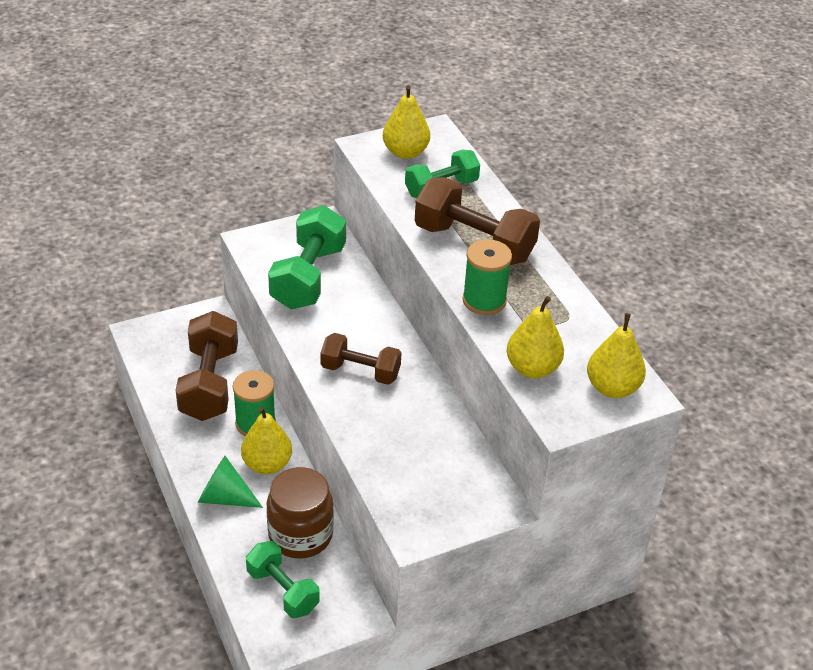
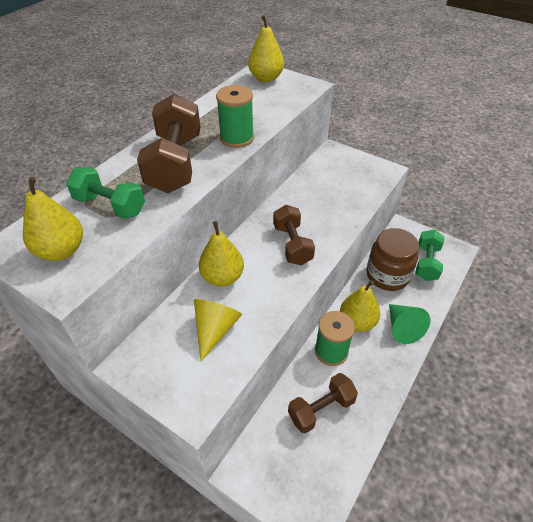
camera: 120 degrees left, 5 degrees up
(209, 384) = (321, 409): brown dumbbell -> brown dumbbell, size x0.64
(308, 277) = (215, 329): green dumbbell -> yellow cone
(532, 368) = (280, 104): yellow pear -> yellow pear (222, 277)

